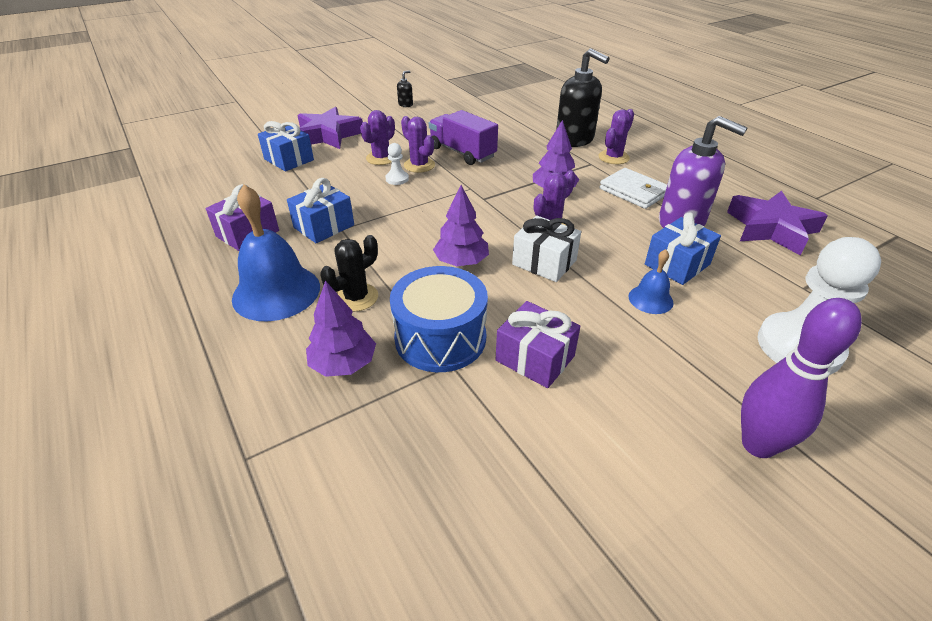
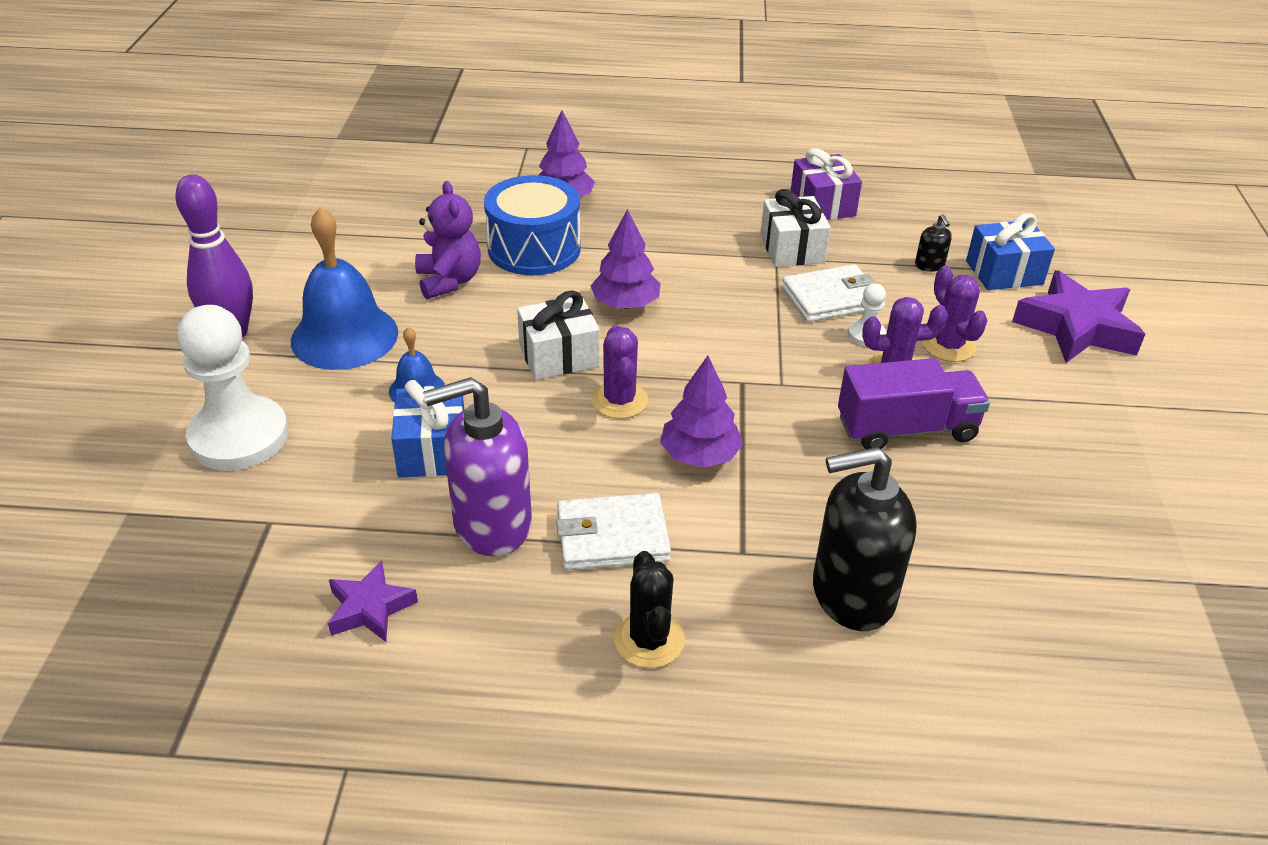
camera: 125 degrees right, 0 degrees up
(276, 292) = (697, 196): blue bell -> blue bell (344, 336)
(324, 226) = (792, 249): blue gift -> white gift
(356, 297) = (641, 229): black cactus -> black cactus (649, 640)
(371, 198) = (831, 298): none -> white wallet
(405, 104) = (1186, 458): black soap dispenser -> black soap dispenser (929, 265)
(535, 358) = (449, 281): purple gift -> purple teddy bear
(613, 157) = (738, 598): purple cactus -> none
(771, 228) = (370, 608): purple star -> purple star, size x0.56

